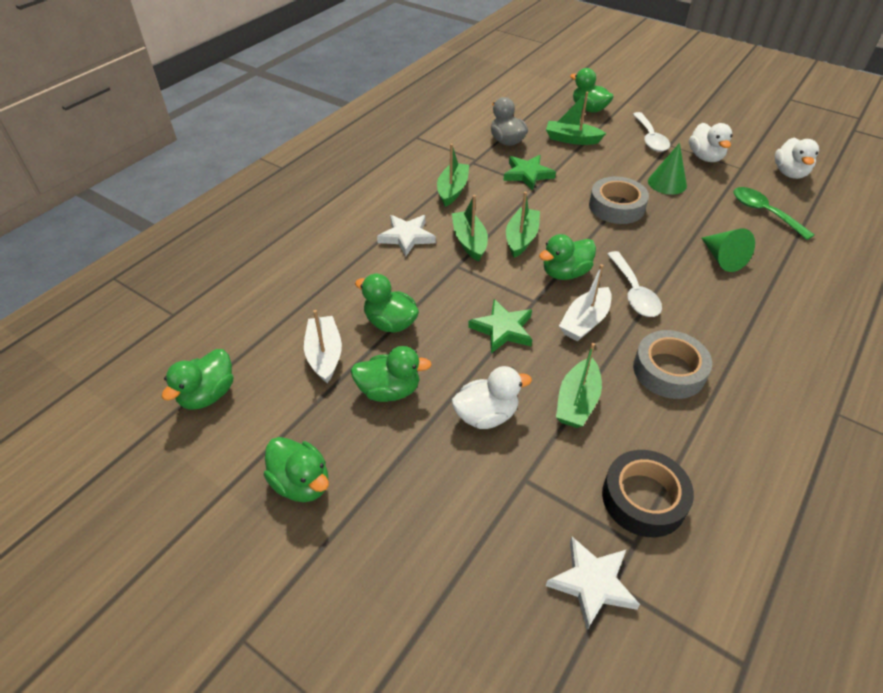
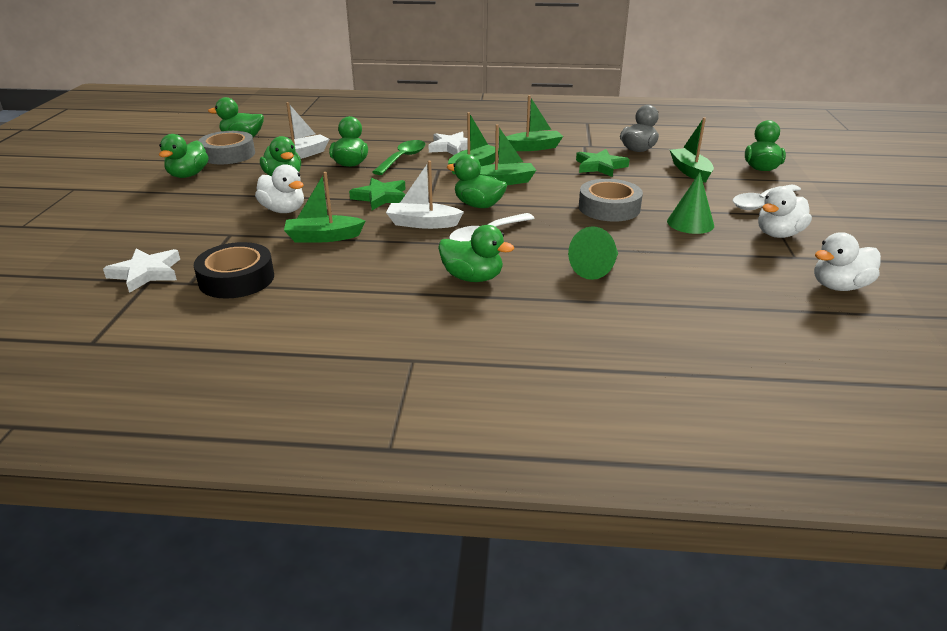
camera: 60 degrees right, 15 degrees down
(669, 370) = (395, 267): grey tape -> grey tape (228, 154)
(710, 330) = (472, 278): none -> green duck
(764, 213) = (721, 281): green spoon -> green spoon (402, 158)

